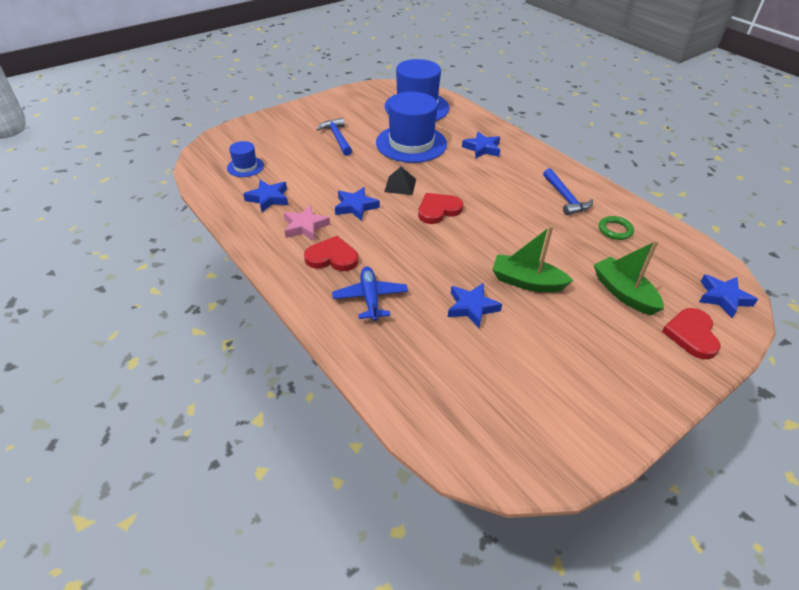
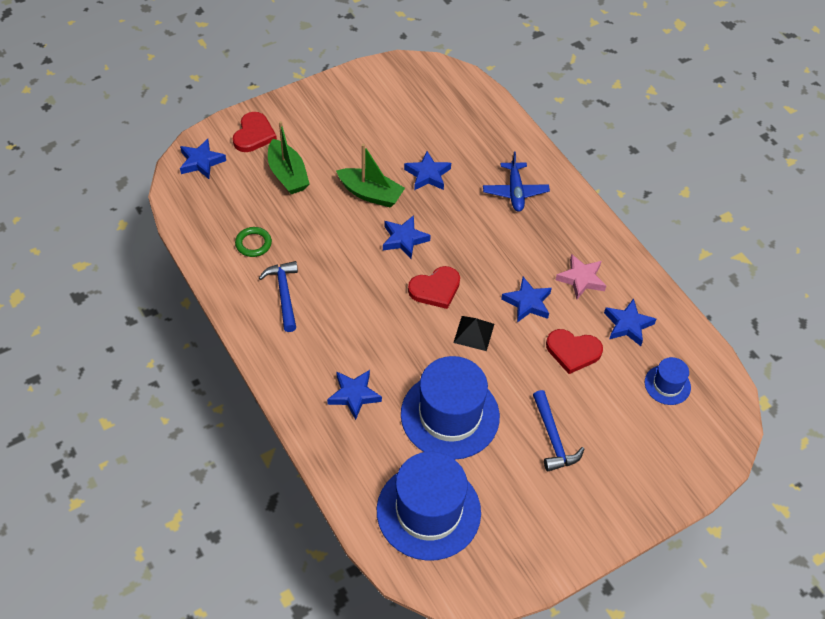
camera: 175 degrees left, 10 degrees up
(332, 257) = (550, 237): red heart -> red heart (573, 351)
(478, 244) = (404, 239): none -> blue star

